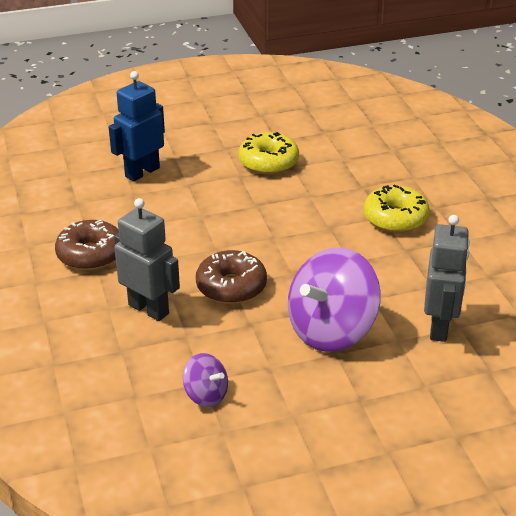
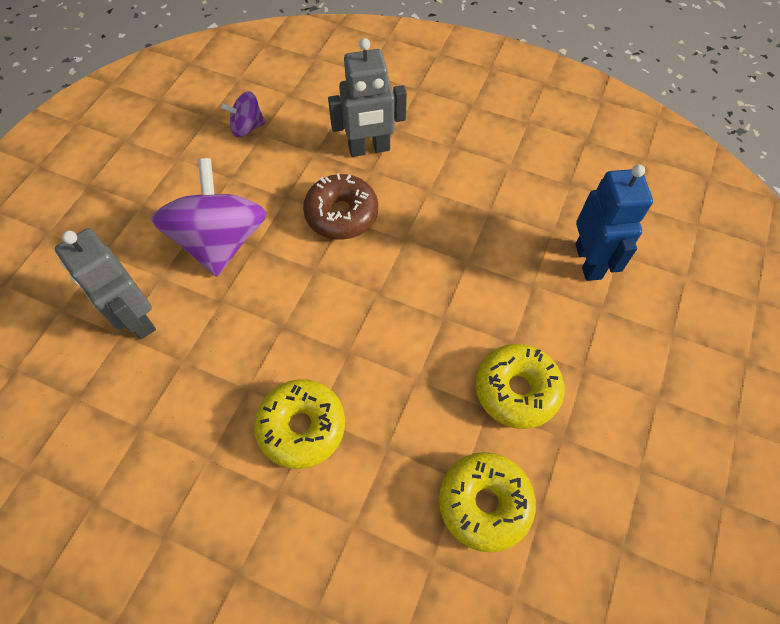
camera: 130 degrees right, 25 degrees up
(90, 254) = (477, 152): brown donut -> none
(344, 147) = (484, 503): none -> yellow donut

